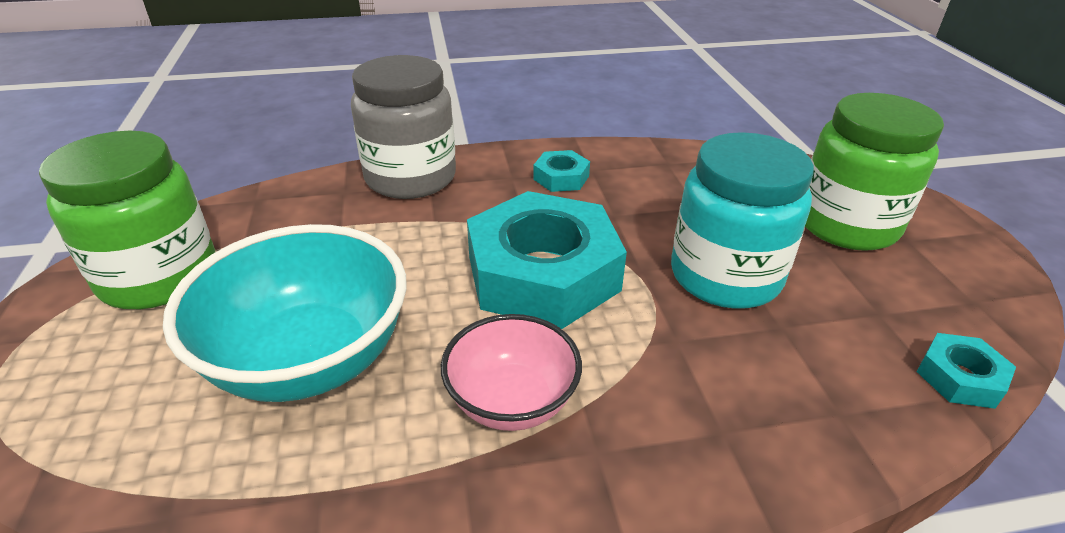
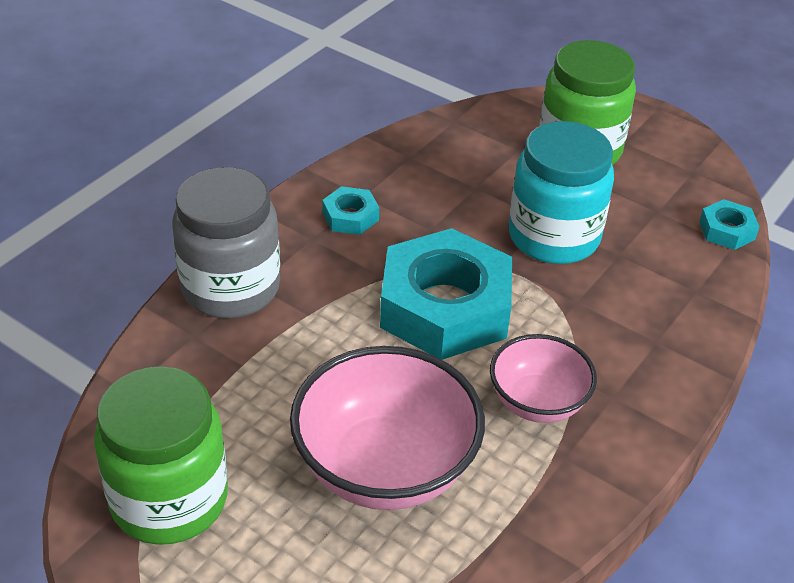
camera: 45 degrees left, 5 degrees up
(309, 359) = (385, 468): turquoise bowl -> pink bowl

